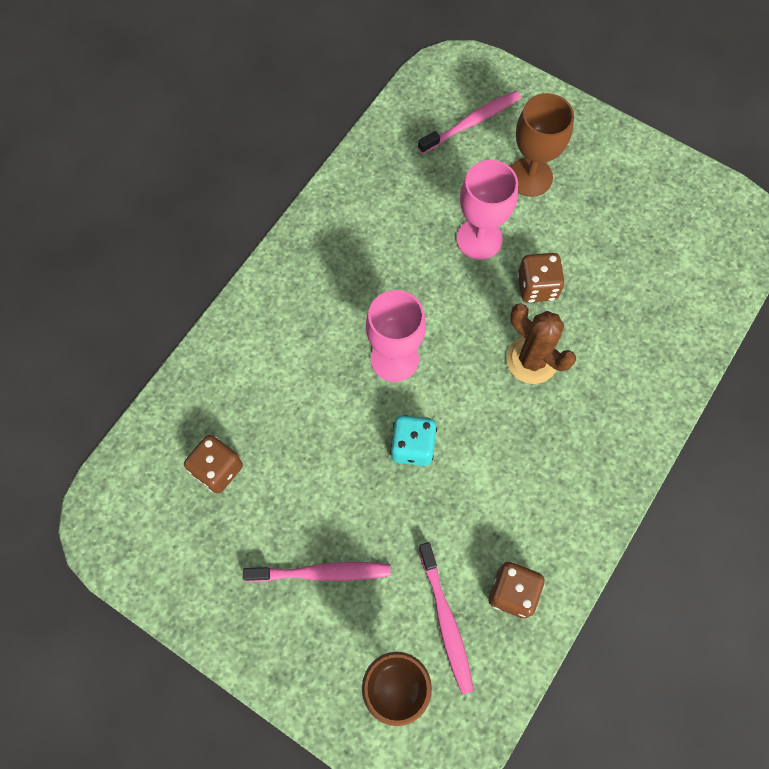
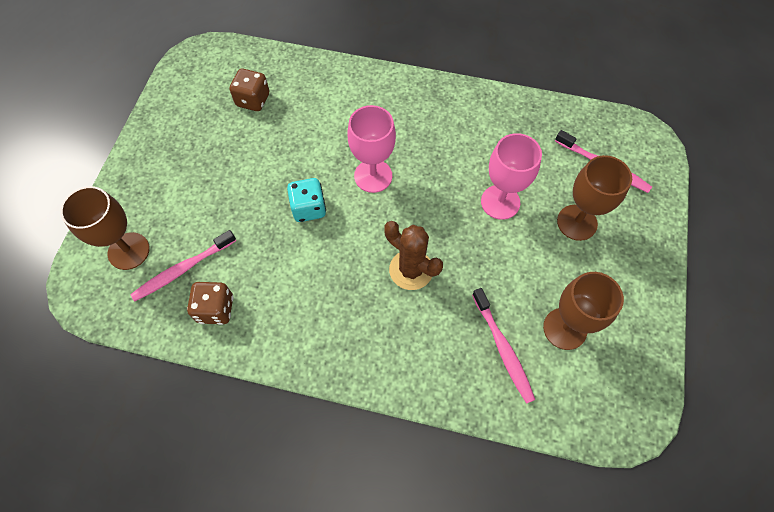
camera: 70 degrees right, 5 degrees down
(321, 573) = (198, 181): pink toothbrush -> pink toothbrush (503, 348)
(531, 360) = (411, 270): brown cactus -> brown cactus turned 75 degrees counterclockwise
(537, 287) = (478, 256): brown dice -> none
(643, 239) = (565, 328): none -> brown goblet

